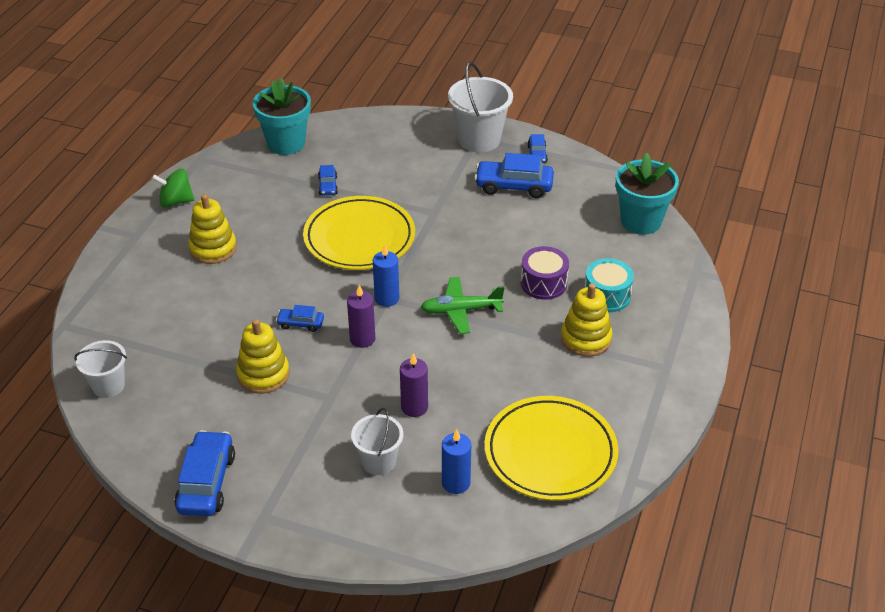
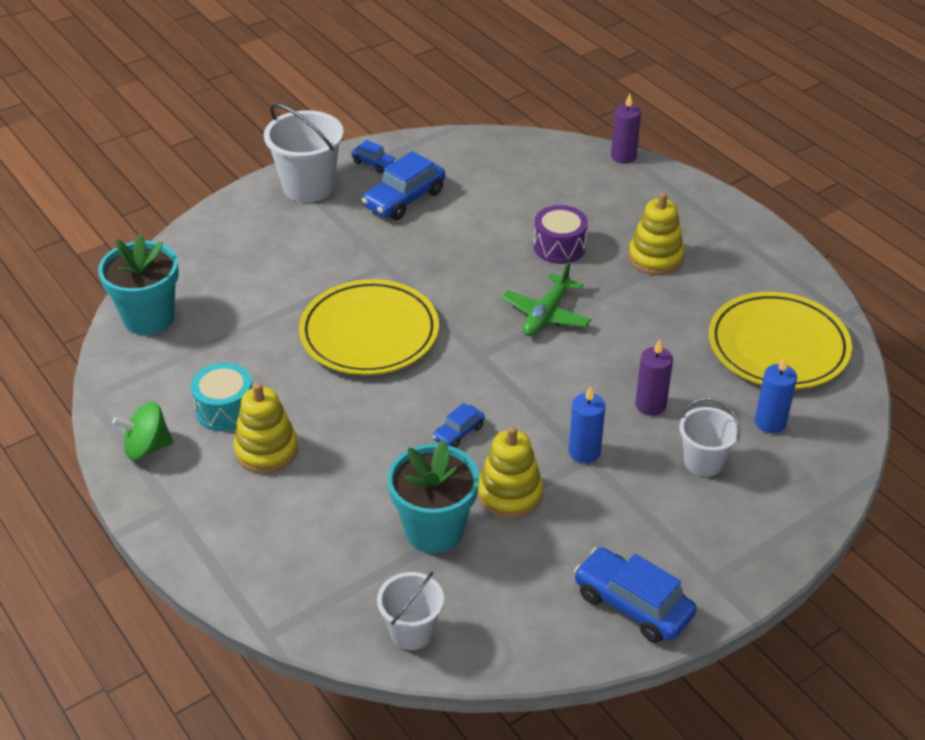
camera: 55 degrees left, 0 degrees up
(176, 201) = (147, 447): green spinning top -> green spinning top turned 45 degrees clockwise
(328, 186) = (259, 318): blue car -> none
(362, 339) = (523, 398): purple candle -> purple candle (623, 156)
(387, 298) = (480, 355): blue candle -> blue candle (584, 452)
(607, 295) = (612, 219): turquoise drum -> turquoise drum (225, 409)
(641, 221) = (535, 153): turquoise flower pot -> turquoise flower pot (434, 530)

